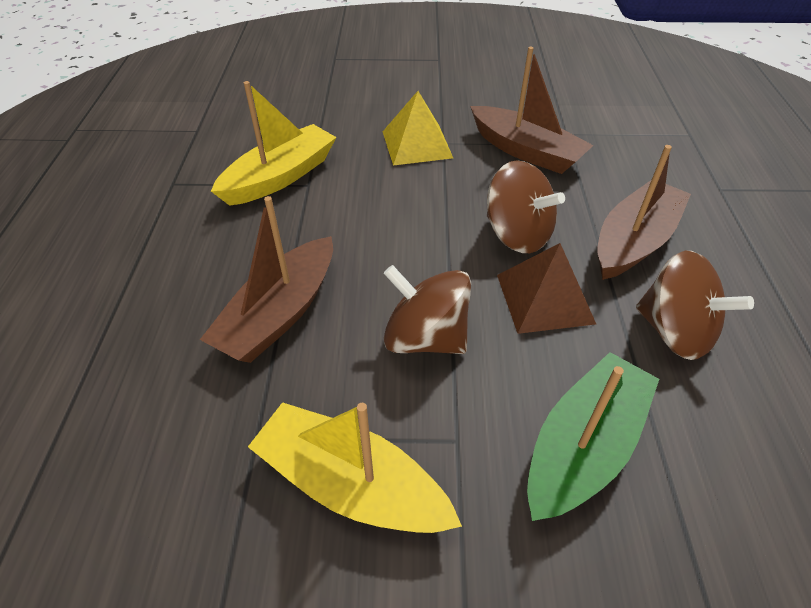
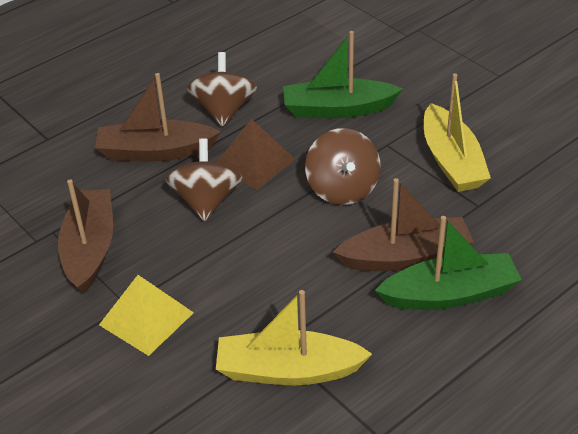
camera: 130 degrees left, 5 degrees down
(202, 308) = (450, 294): none -> green boat

